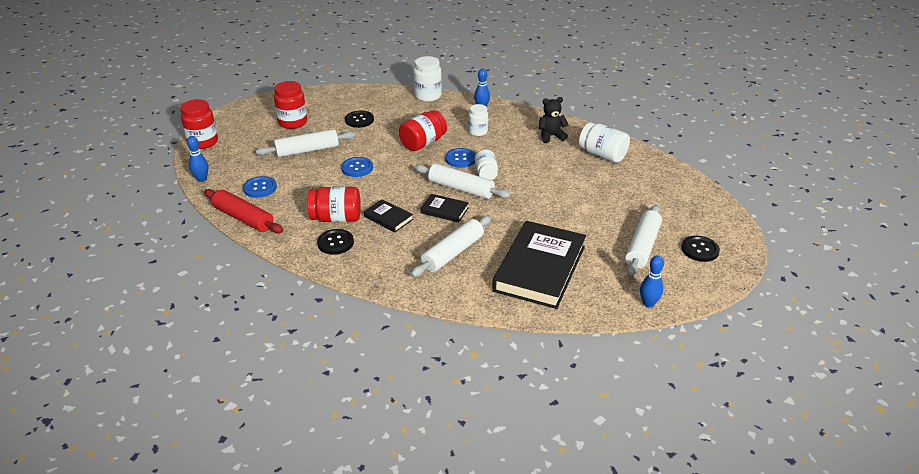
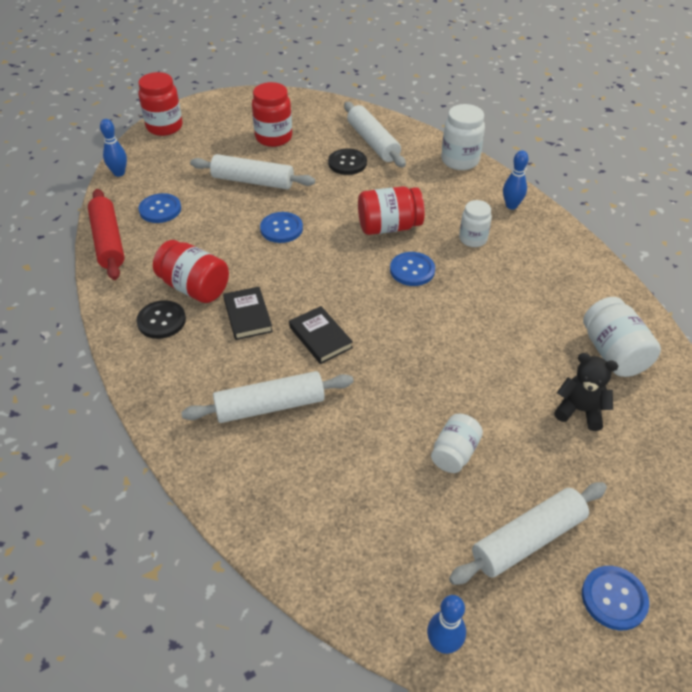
camera: 35 degrees right, 10 degrees up
(461, 189) = (370, 315): white rolling pin -> white rolling pin (373, 142)
(486, 174) = (423, 307): white jar -> white jar (454, 453)
(539, 268) = (351, 492): black book -> none
(551, 136) = (566, 288): black teddy bear -> black teddy bear (580, 410)
(700, 250) = (614, 598): black button -> blue button

